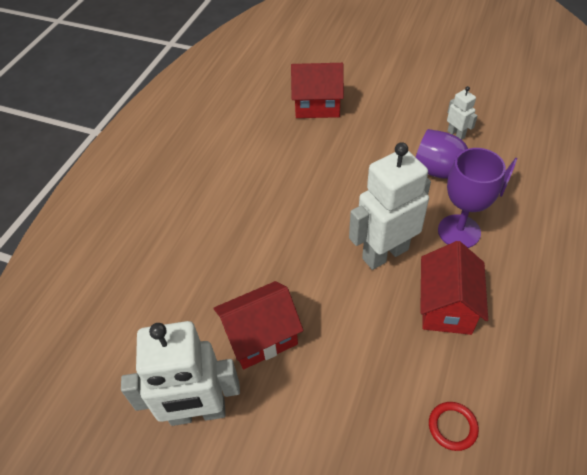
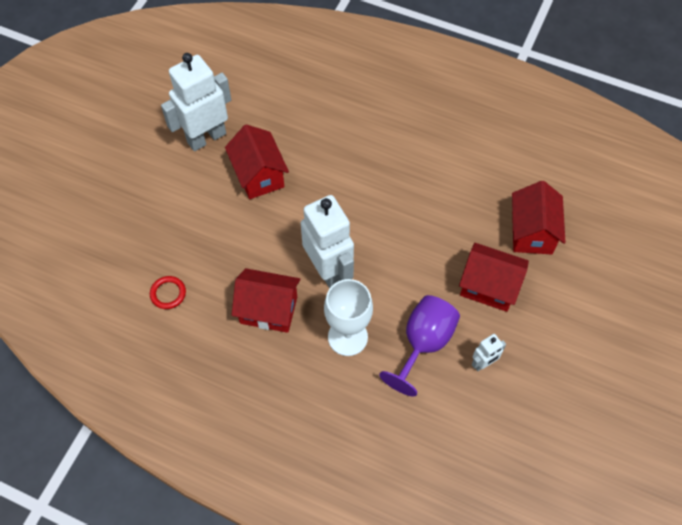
camera: 90 degrees right, 10 degrees up
(198, 412) = (206, 137): white robot -> white robot turned 60 degrees clockwise
(378, 132) = (489, 287): none -> red house
(459, 231) = (347, 337): purple goblet -> white goblet

